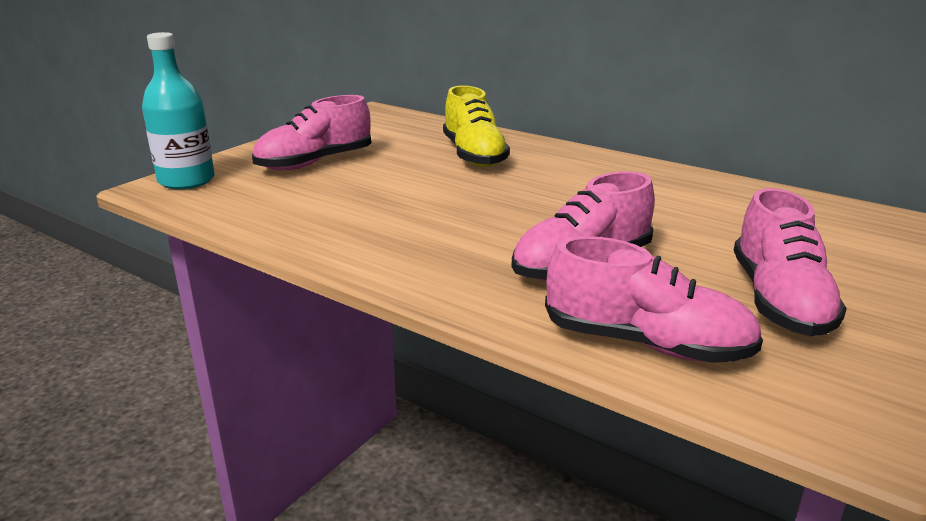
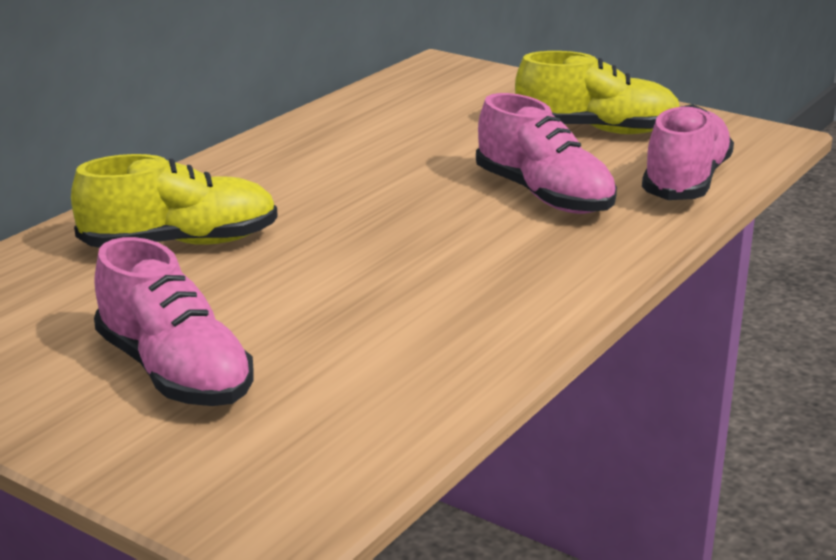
camera: 90 degrees left, 0 degrees up
(186, 180) = (242, 498): turquoise bottle -> none
(779, 300) = (596, 130): pink shoe -> yellow shoe

